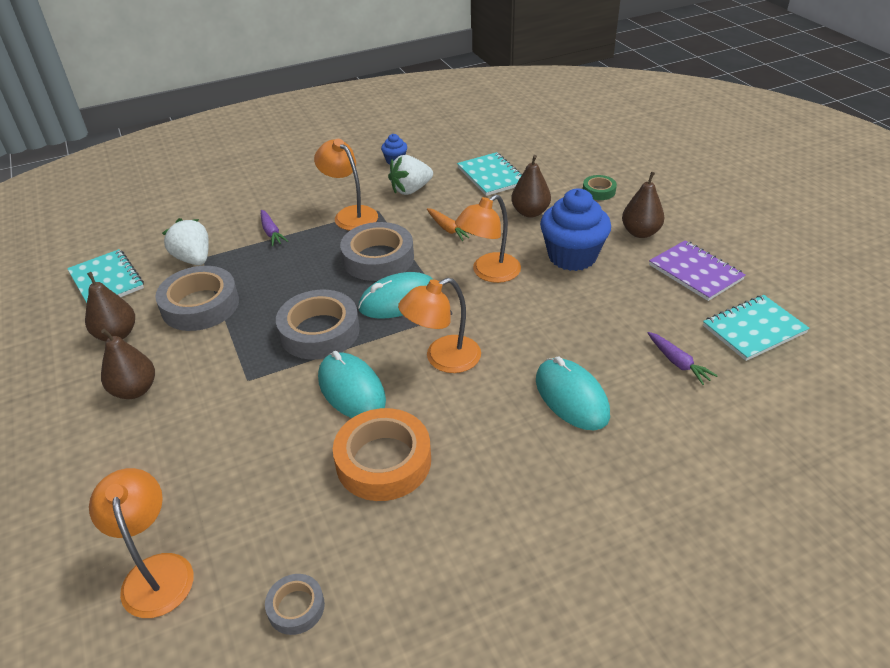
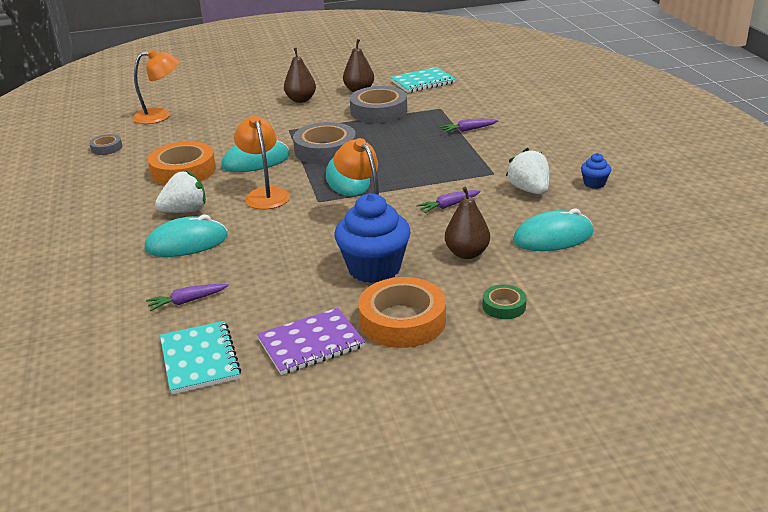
camera: 100 degrees right, 10 degrees down
(194, 259) = (439, 105): white strawberry -> white strawberry (185, 211)
(350, 214) = (488, 161): orange lamp -> none
(378, 258) = (411, 172): grey tape -> none
(448, 229) = (448, 206): orange carrot -> purple carrot
(491, 176) = (552, 237): turquoise notebook -> turquoise mouse
(640, 232) = (402, 320): brown pear -> orange tape

